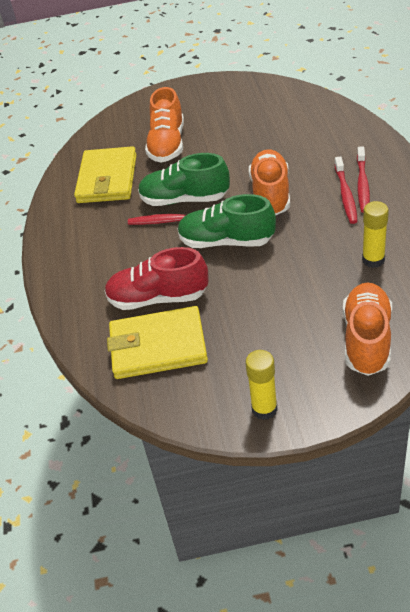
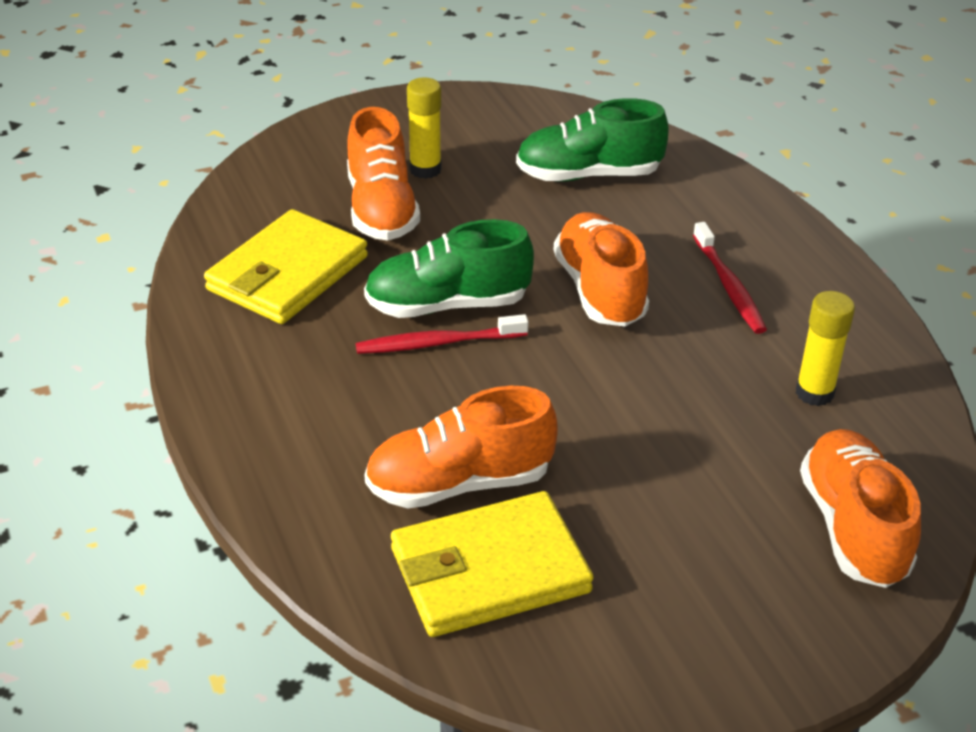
camera: 20 degrees left, 5 degrees down
(107, 179) = (287, 273): yellow wallet -> yellow wallet turned 45 degrees clockwise
(158, 298) = (459, 483): red shoe -> orange shoe
(226, 241) = (550, 375): green shoe -> green shoe (588, 175)
(264, 409) = (722, 664): yellow glue stick -> yellow glue stick (425, 169)
(362, 184) = (750, 267): red toothbrush -> none

